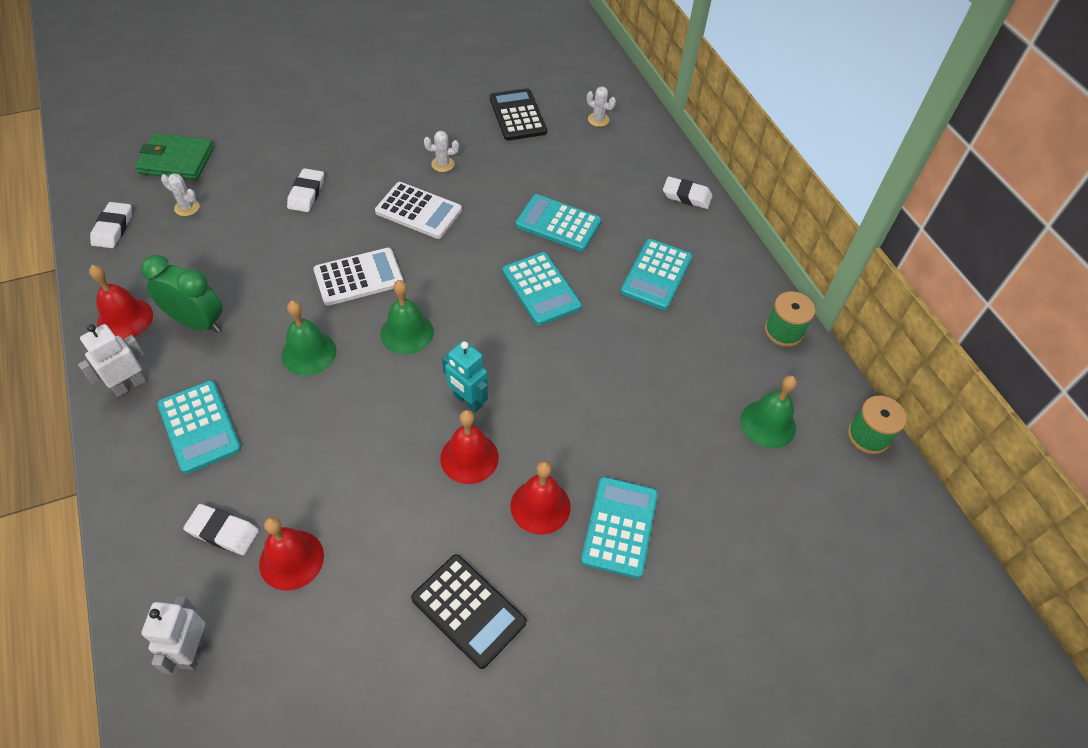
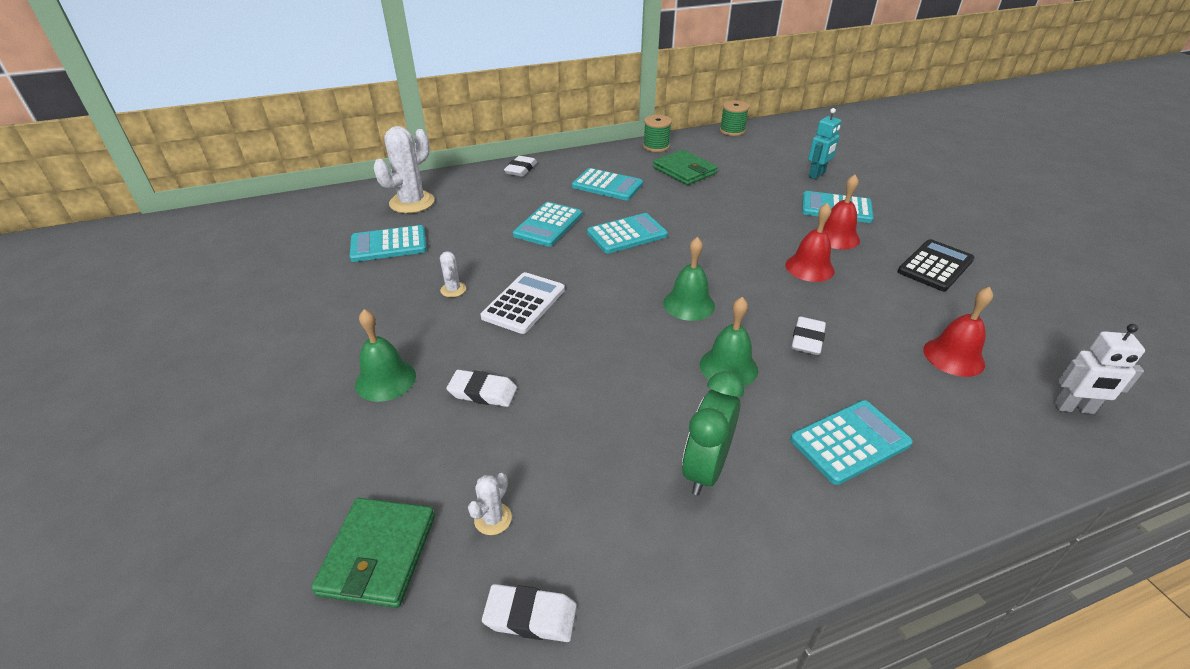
camera: 85 degrees left, 15 degrees down
(125, 319) = (714, 553): red bell -> none
(129, 385) = (818, 522): white robot -> none
(223, 532) = (955, 404): white eraser -> white eraser (807, 339)
(358, 277) = (620, 339): white calculator -> none
(467, 401) = (755, 269): turquoise robot -> turquoise robot (817, 174)
(517, 115) = (389, 245): black calculator -> turquoise calculator
(598, 119) = (412, 202): white cactus -> white cactus, size x2.13
(710, 357) = (684, 171): none -> green wallet
(768, 423) = (734, 157): green bell -> green bell (385, 380)

